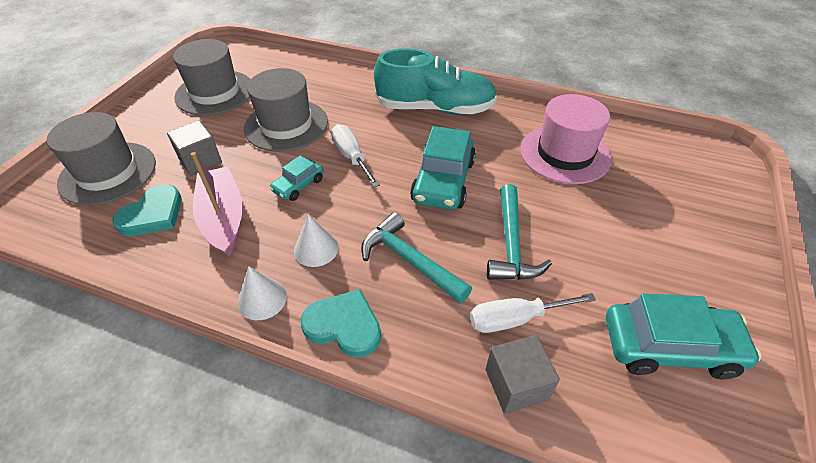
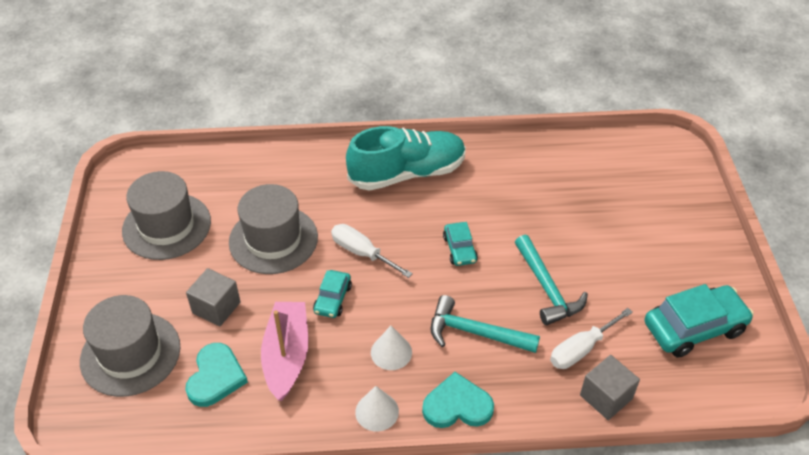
camera: 25 degrees left, 0 degrees up
(223, 218) = (287, 355): pink boat -> pink boat turned 45 degrees clockwise
(443, 181) = (459, 249): turquoise car -> turquoise car, size x0.54
(565, 154) = (547, 186): pink hat -> none

